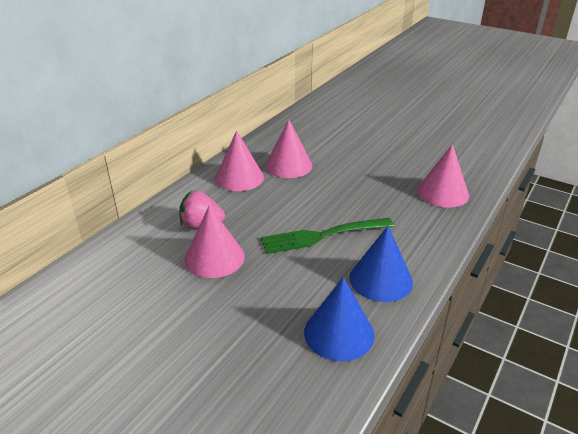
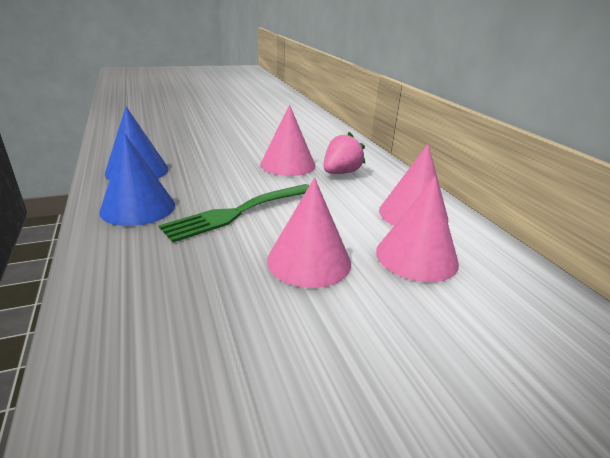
camera: 125 degrees right, 5 degrees down
(323, 235) = (239, 212): green fork -> green fork turned 150 degrees counterclockwise
(442, 193) = (154, 366): pink cone -> pink cone (309, 261)

